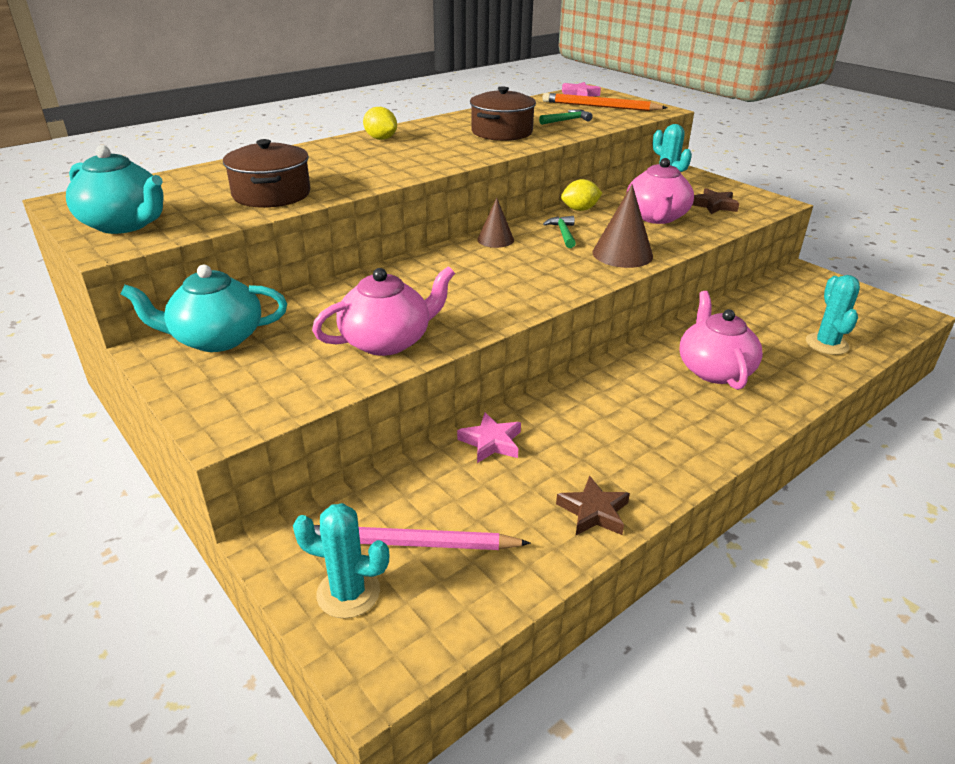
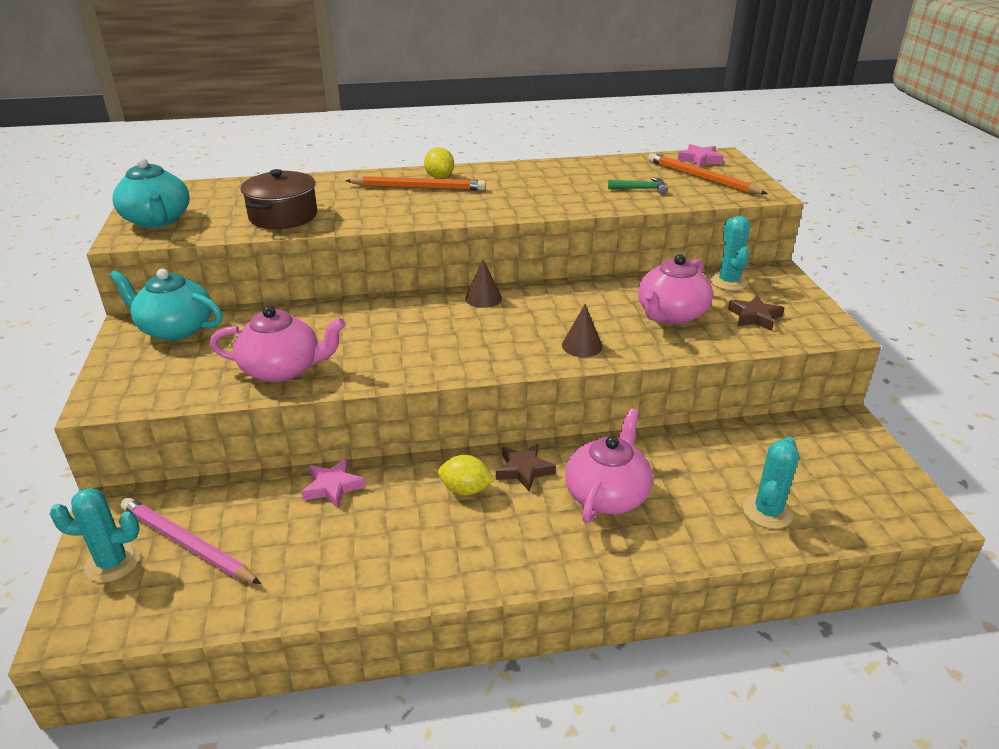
camera: 30 degrees right, 0 degrees up
(348, 593) = (112, 562): turquoise cactus -> turquoise cactus turned 45 degrees counterclockwise
(374, 149) = (418, 187): none -> orange pencil
(502, 132) = (556, 191): brown pot -> none
(563, 233) = (553, 308): green hammer -> none
(580, 209) = (603, 286): yellow lemon -> yellow lemon (465, 489)
(594, 512) = (343, 581): brown star -> brown star (524, 470)
(622, 254) = (582, 346): brown cone -> brown cone, size x0.63

